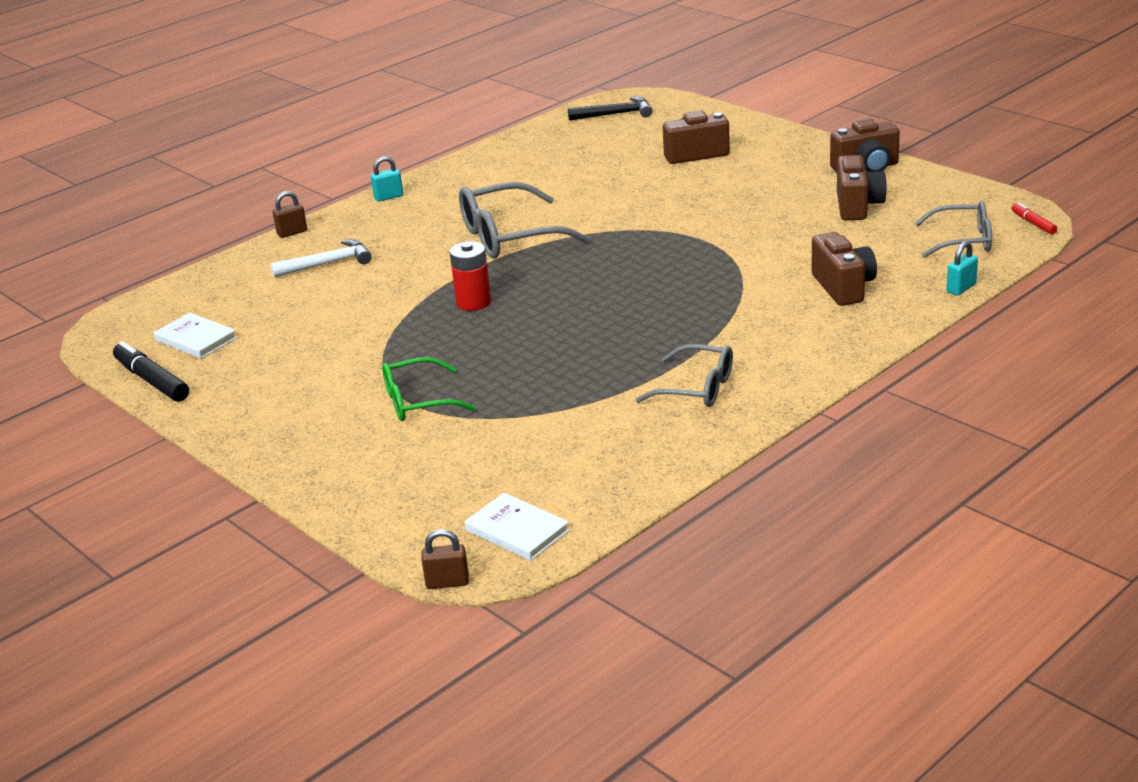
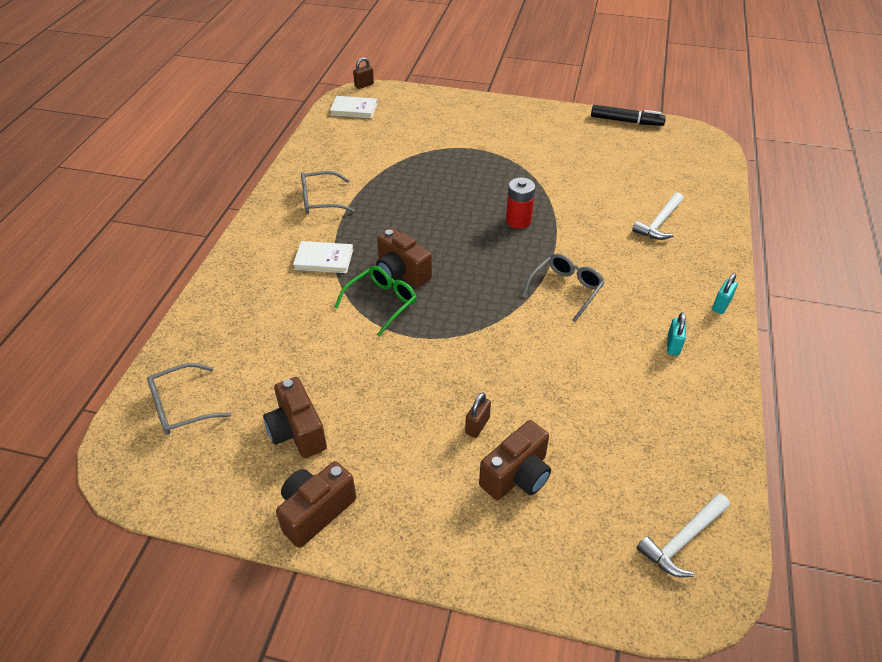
camera: 145 degrees right, 15 degrees up
(196, 339) = (646, 148): white book -> white book (324, 259)
(292, 233) = (730, 242): brown padlock -> brown padlock (477, 425)
(418, 401) = (470, 150): green glasses -> green glasses (381, 303)
(510, 237) = (565, 290): grey glasses -> grey glasses, size x0.63
(616, 114) = (682, 540): black hammer -> white hammer
(843, 287) = (266, 314): brown camera -> brown camera (401, 273)
(961, 288) = (172, 341): turquoise padlock -> turquoise padlock (673, 345)
(1033, 223) = (116, 458): red marker -> none

